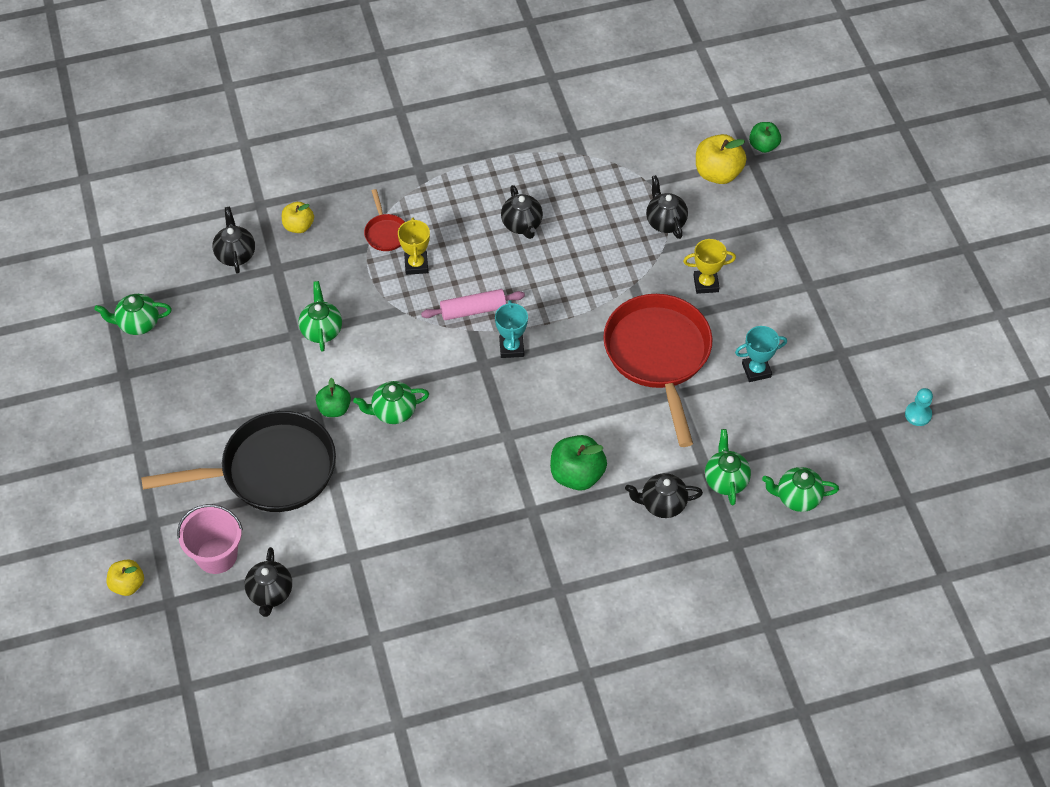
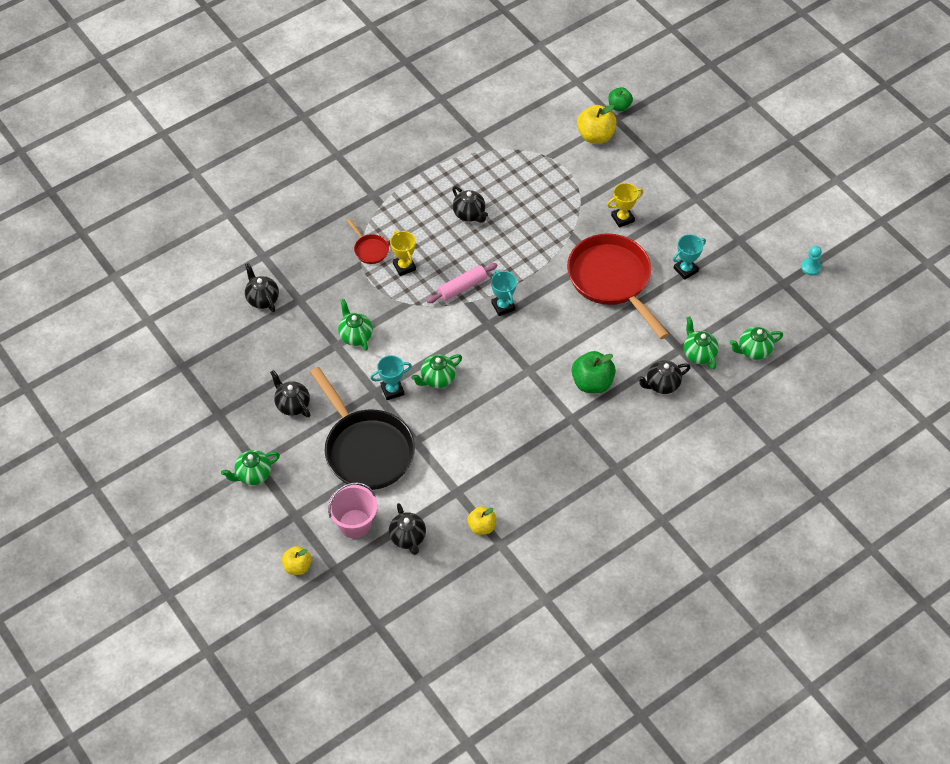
camera: 20 degrees left, 0 degrees up
(138, 324) = (211, 373): green teapot -> green teapot (253, 475)
(271, 470) = (366, 449): black pan -> black pan turned 90 degrees clockwise
(298, 226) = (301, 264): yellow apple -> yellow apple (482, 526)
(334, 409) = (392, 390): green apple -> turquoise trophy
(665, 222) = (573, 182): black teapot -> black teapot (292, 405)

